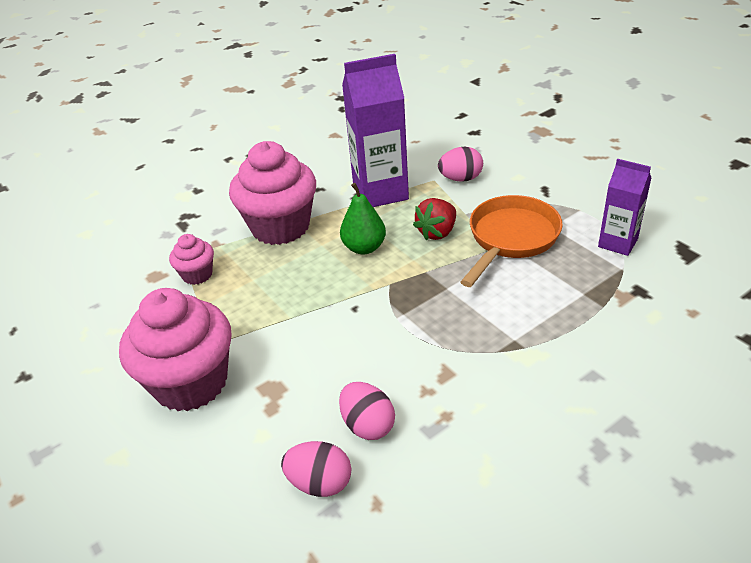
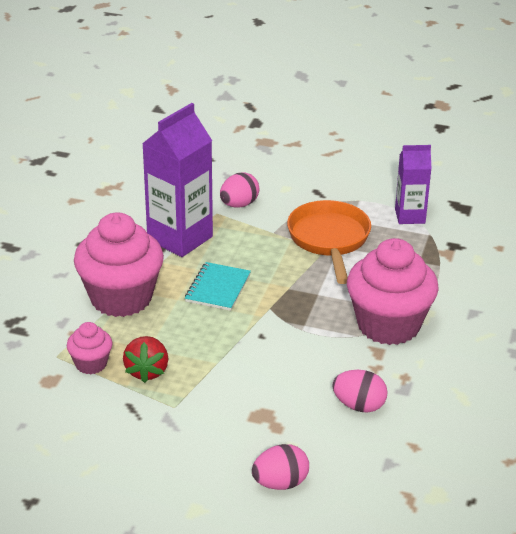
camera: 40 degrees left, 5 degrees down
(191, 382) = (191, 439): pink cupcake -> pink cupcake (388, 325)
(320, 483) = (365, 453): pink egg -> pink egg (280, 483)
(364, 247) = (217, 288): green pear -> turquoise notebook
(437, 232) = (266, 255): red strawberry -> red strawberry (147, 371)

